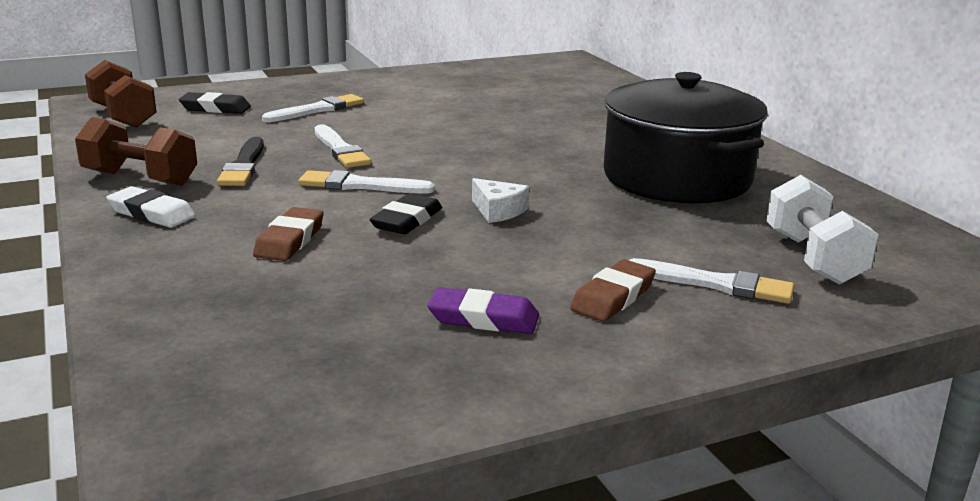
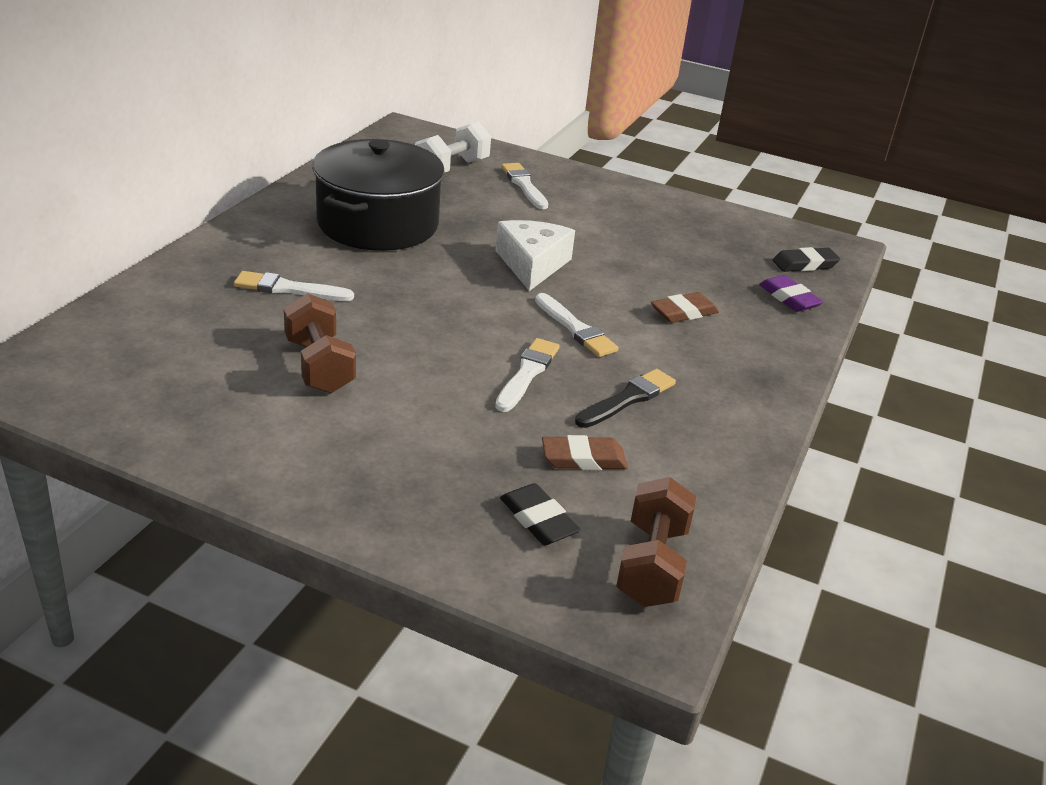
camera: 135 degrees left, 10 degrees up
(140, 178) = (724, 430): brown dumbbell -> brown dumbbell (319, 366)
(151, 213) = (747, 383): white eraser -> none
(317, 110) = (447, 447): white brush -> white brush (289, 289)
(407, 220) = (596, 288): black eraser -> black eraser (805, 264)
(483, 318) = (653, 227): purple eraser -> purple eraser (789, 298)
(498, 211) = (532, 264): white cheese -> white cheese, size x1.79
(613, 297) = (580, 204): brown eraser -> brown eraser (583, 458)

